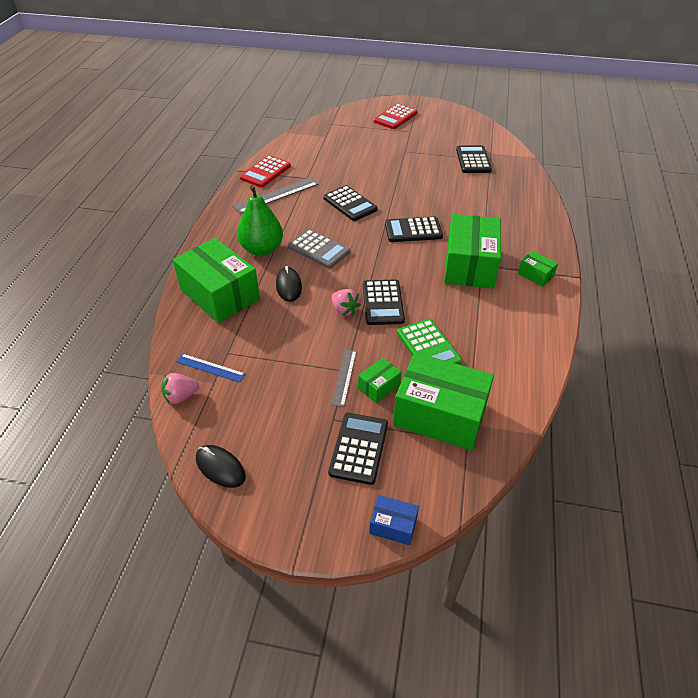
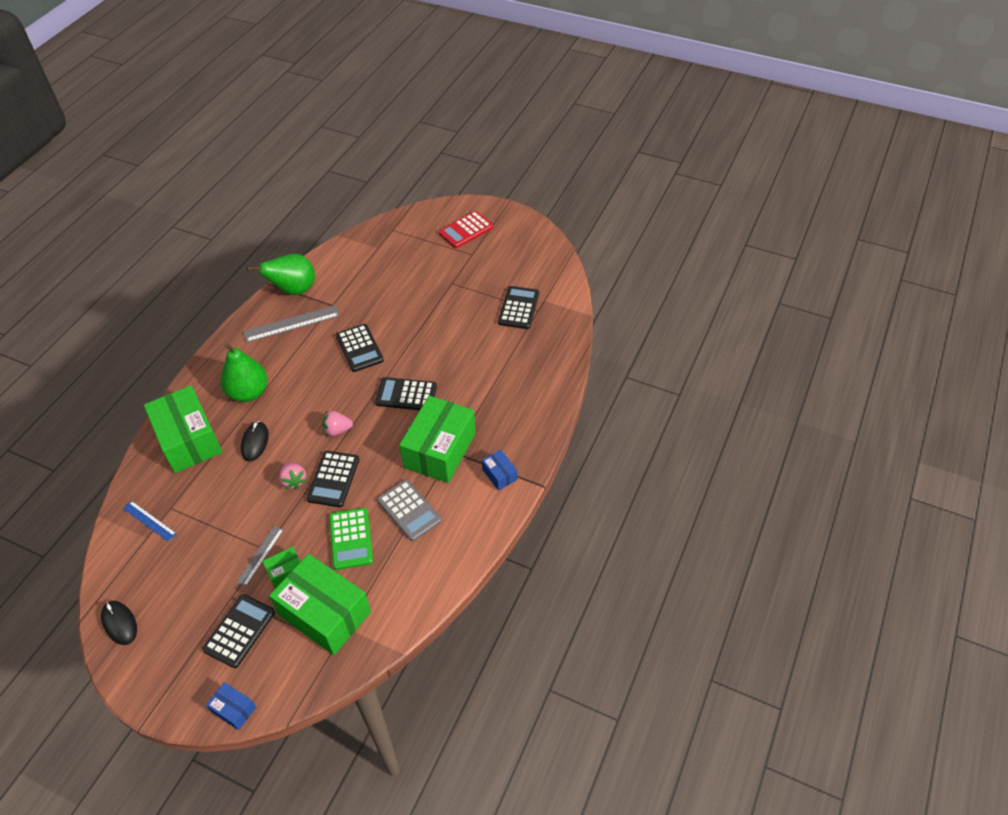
camera: 15 degrees right, 5 degrees up
(181, 396) = (114, 546): pink strawberry -> pink strawberry (337, 430)
(265, 172) = (294, 290): red calculator -> green pear
(319, 249) = (302, 402): grey calculator -> grey calculator (409, 510)
(535, 275) = (499, 474): green box -> blue box

